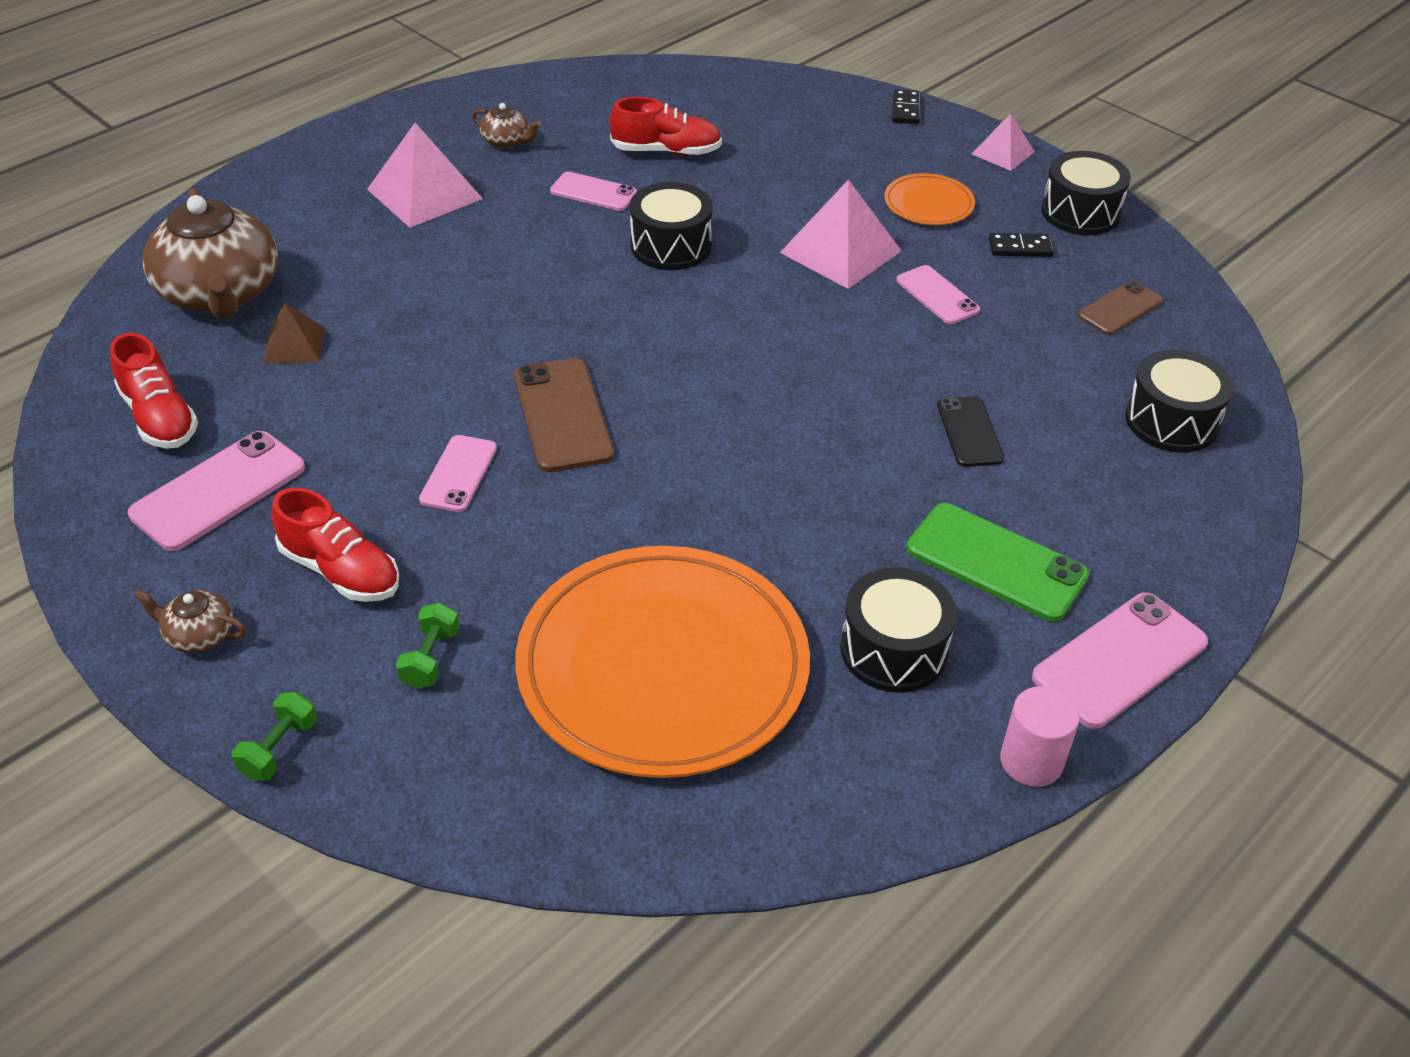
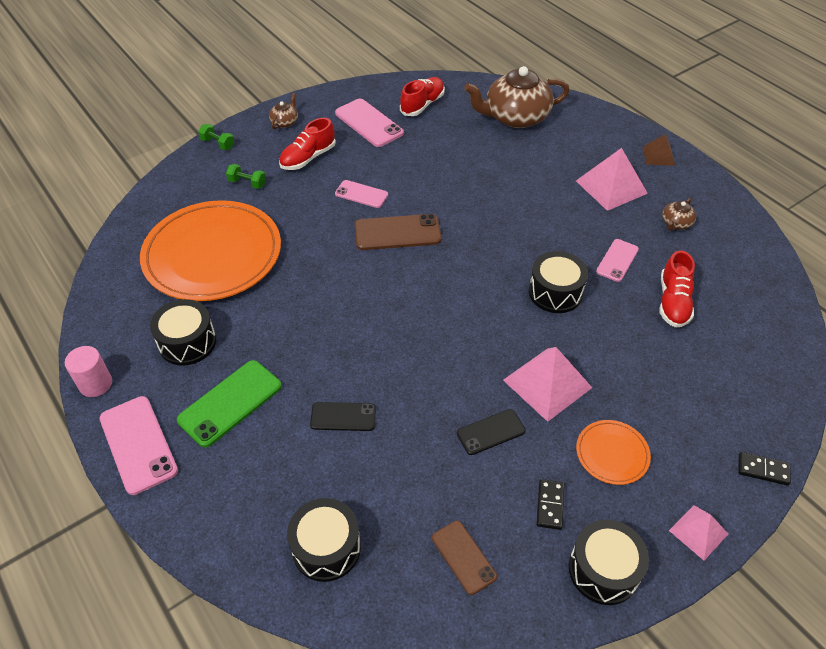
camera: 100 degrees right, 5 degrees up
(159, 417) = (422, 105): red shoe -> red shoe turned 150 degrees clockwise
(294, 345) = (470, 141): brown pyramid -> brown pyramid (658, 156)
(937, 295) = (491, 432): pink phone -> black phone

